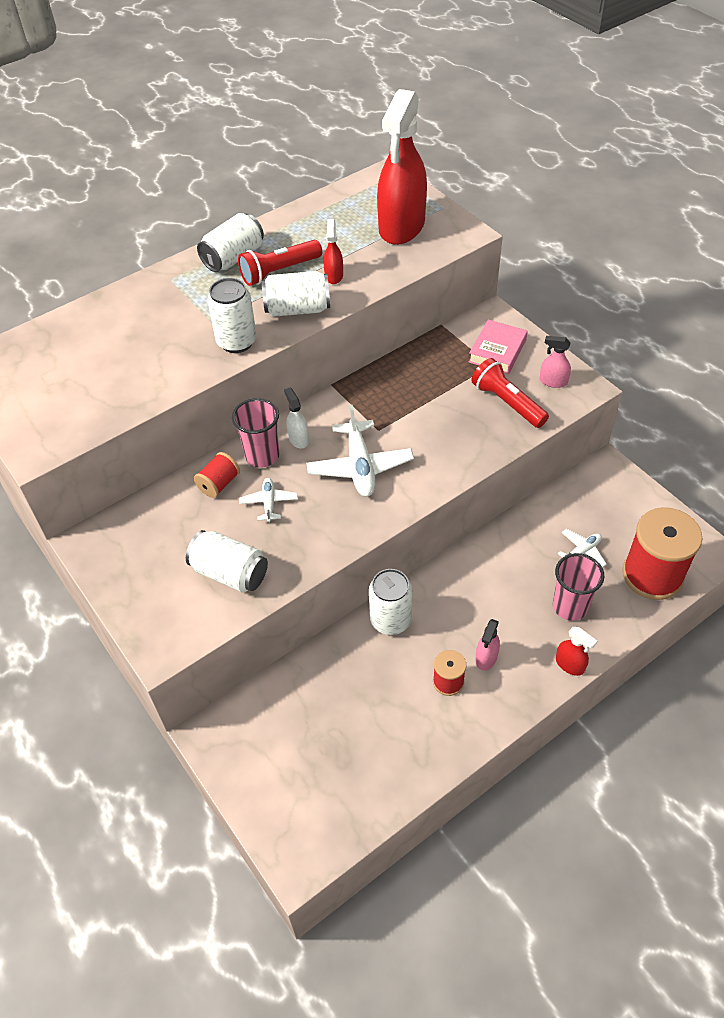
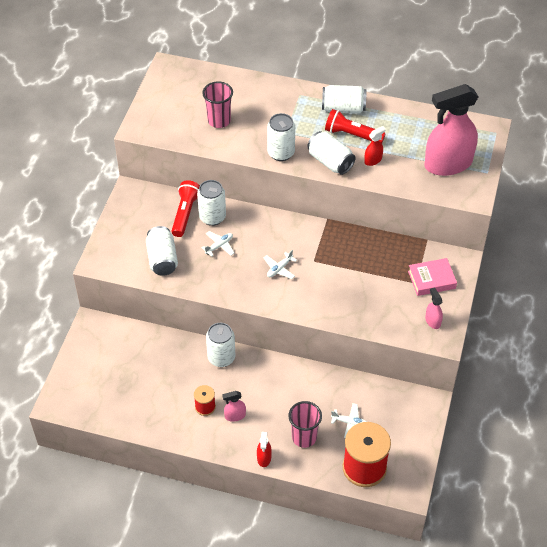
camera: 50 degrees right, 0 degrees up
(219, 484) = (212, 217): red spool -> white can
(262, 456) = (247, 222): pink cup -> pink cup (219, 121)
(298, 439) = (273, 230): white spray bottle -> none
(360, 466) = (279, 269): white plane -> white plane, size x0.54
(401, 227) = (448, 164): red spray bottle -> pink spray bottle
(507, 403) = (392, 308): red flashlight -> red flashlight (185, 214)

